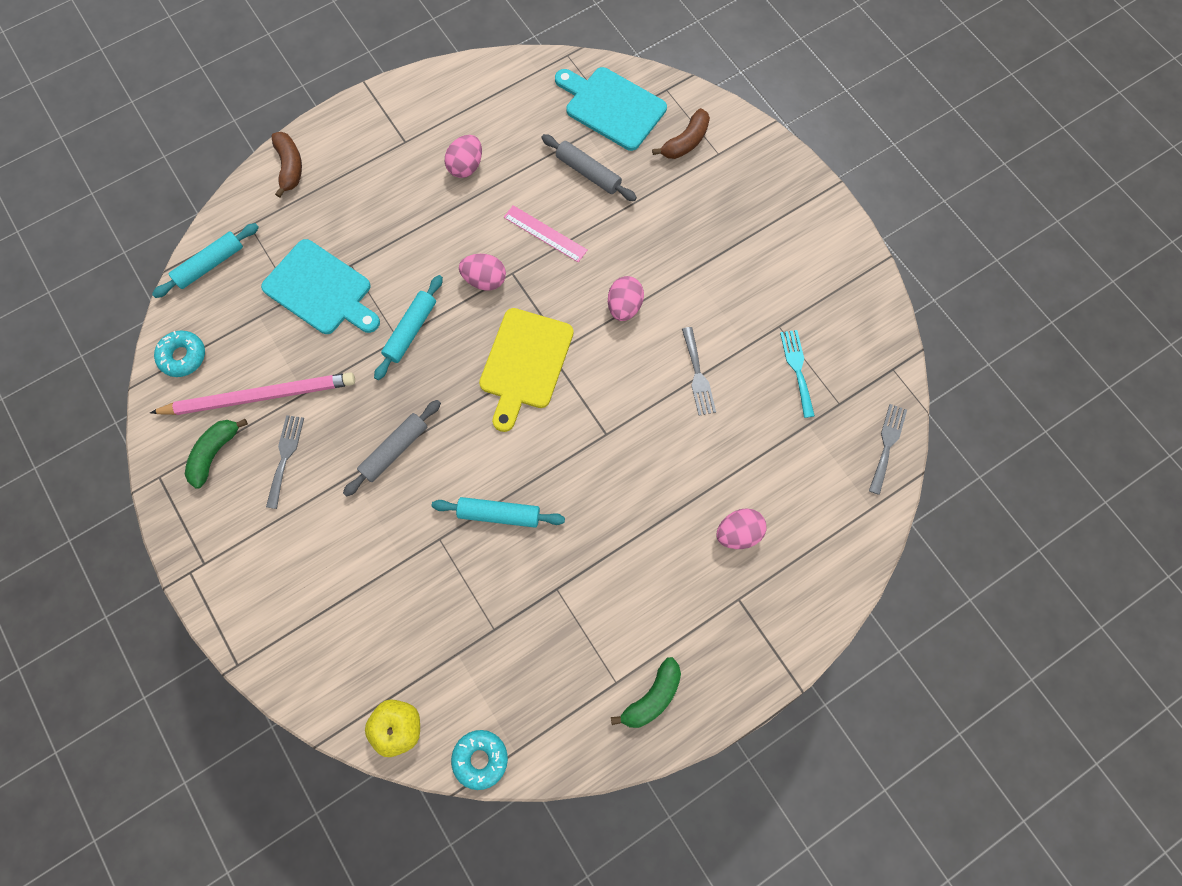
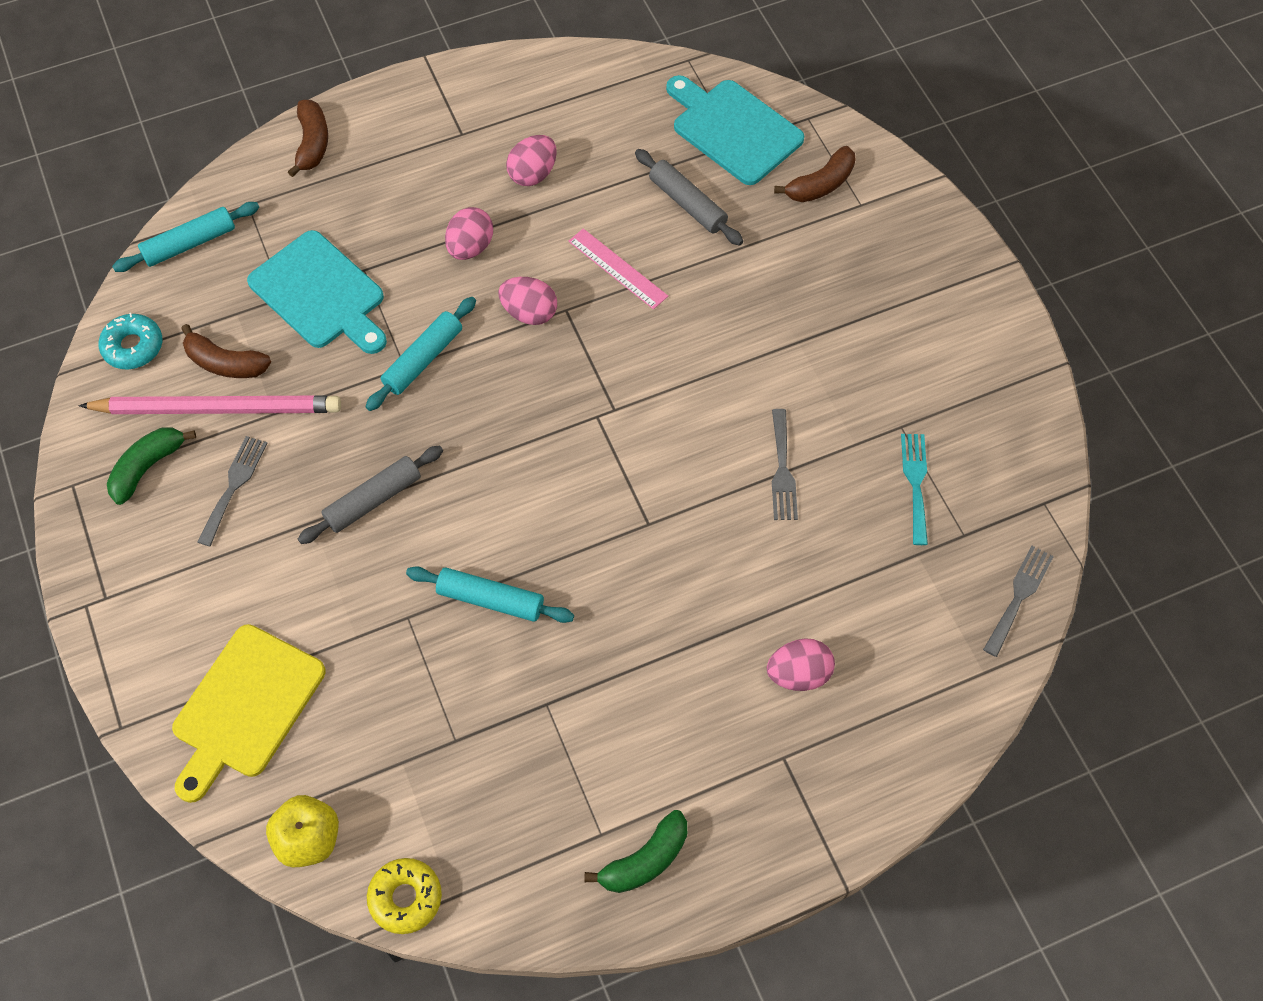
camera: 10 degrees right, 10 degrees down
(258, 358) = (225, 363): none -> brown banana
(480, 758) = (405, 898): turquoise donut -> yellow donut
(525, 363) = (560, 421): yellow cutting board -> yellow cutting board (245, 707)
(624, 306) = (702, 371): pink egg -> pink egg (470, 247)

